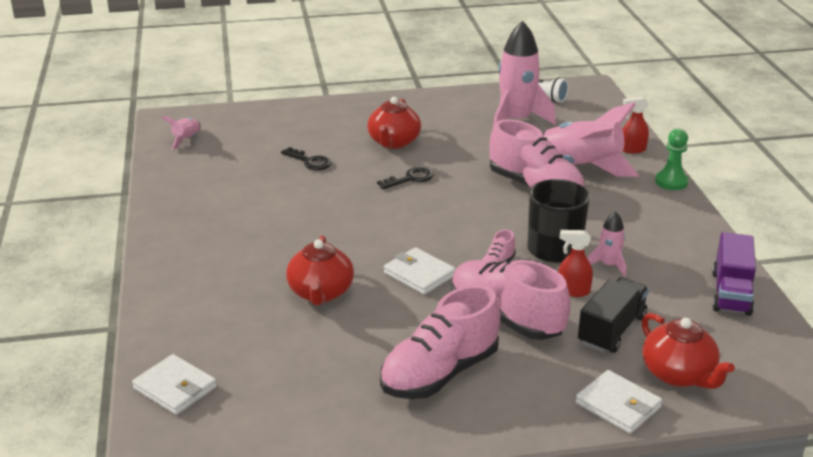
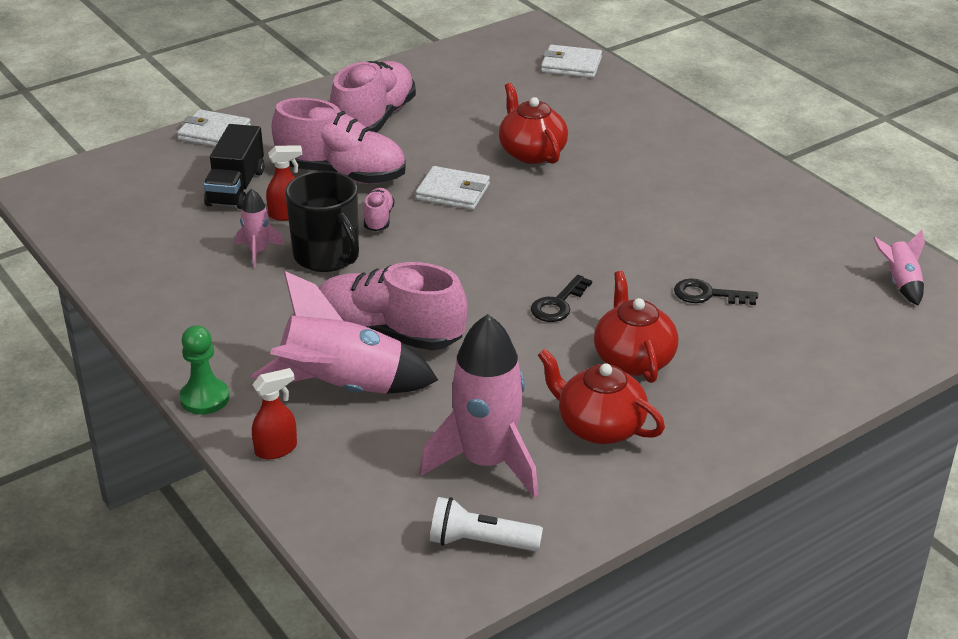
camera: 155 degrees right, 5 degrees up
(679, 375) = (165, 166): red teapot -> red teapot (599, 426)
(731, 293) = (117, 254): purple truck -> none

